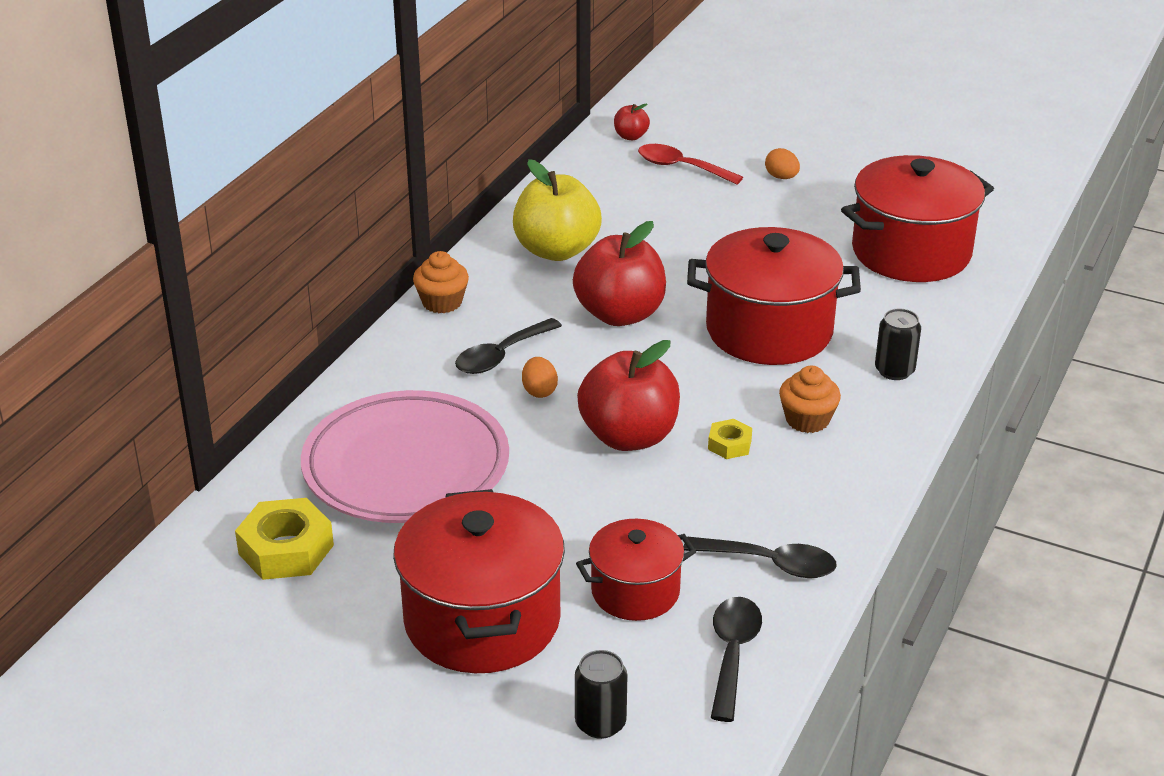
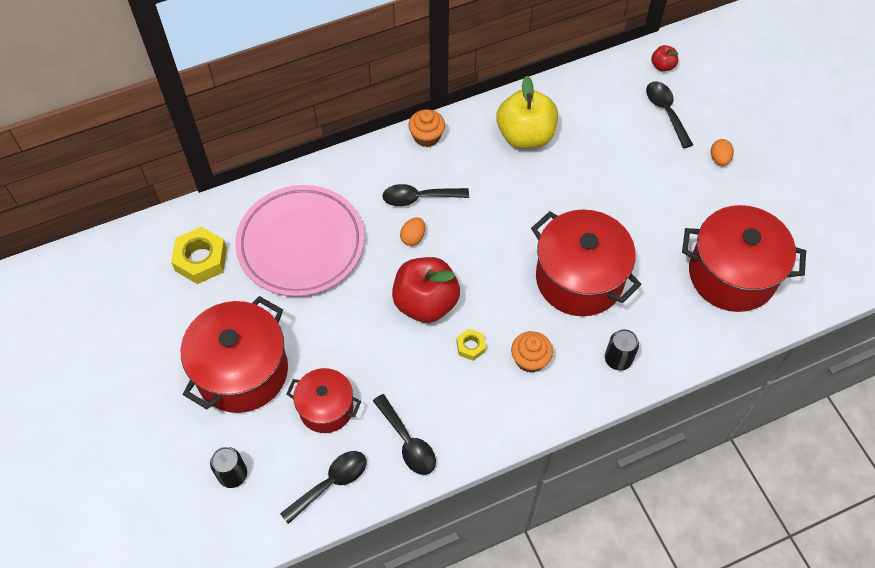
camera: 40 degrees right, 25 degrees up
(620, 314) = (510, 209): red apple -> none
(681, 167) = (666, 112): red spoon -> black spoon

